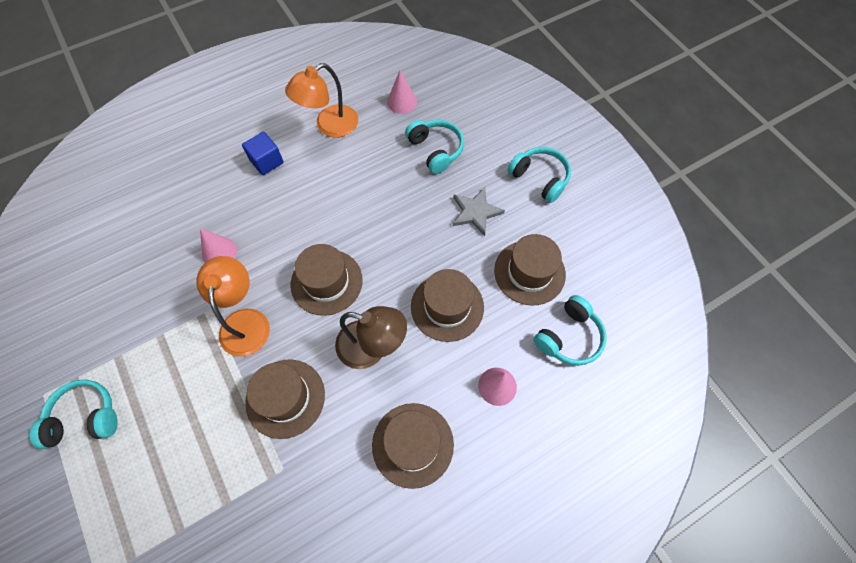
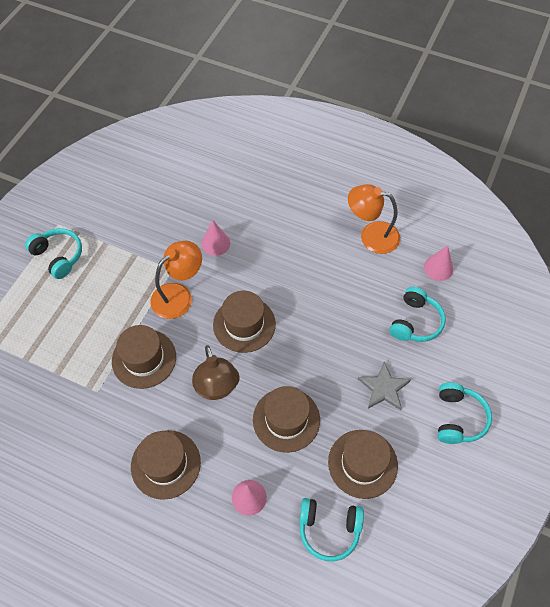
camera: 55 degrees right, 5 degrees down
(266, 161) = (307, 219): blue cube -> none

